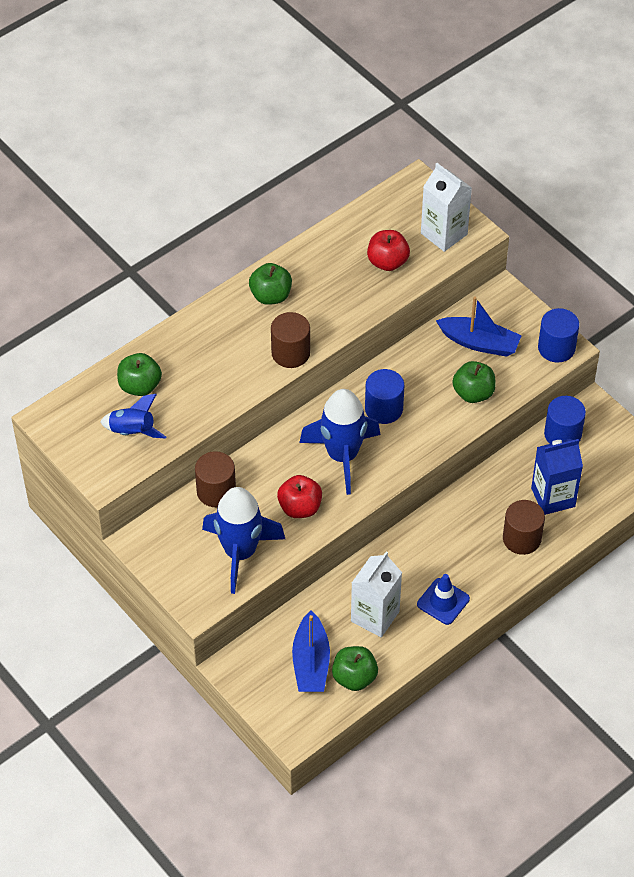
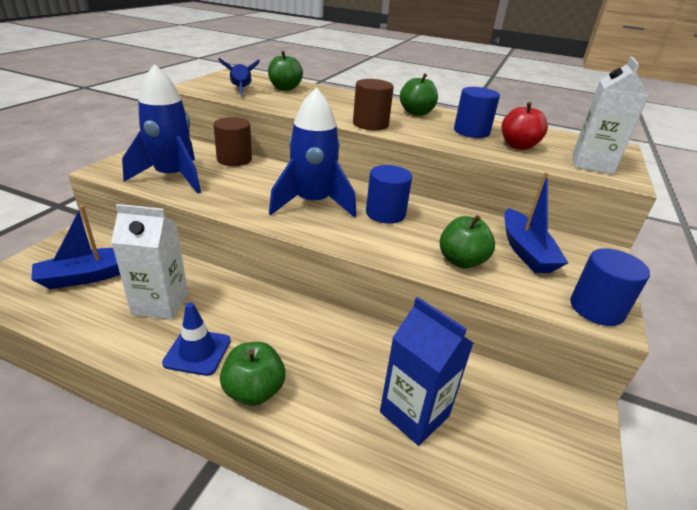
camera: 60 degrees right, 20 degrees down
(300, 507) = (238, 194): red apple -> none
(354, 677) = (70, 309): green apple -> green apple (254, 391)
(521, 538) = (329, 400): brown cylinder -> none
(562, 434) = (513, 393): blue cylinder -> blue cylinder (471, 132)

